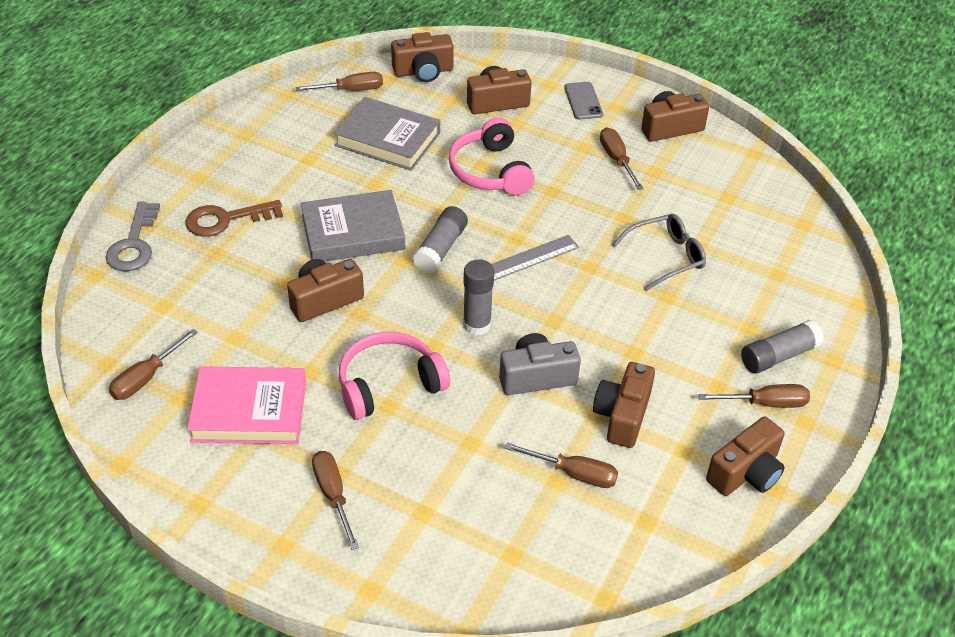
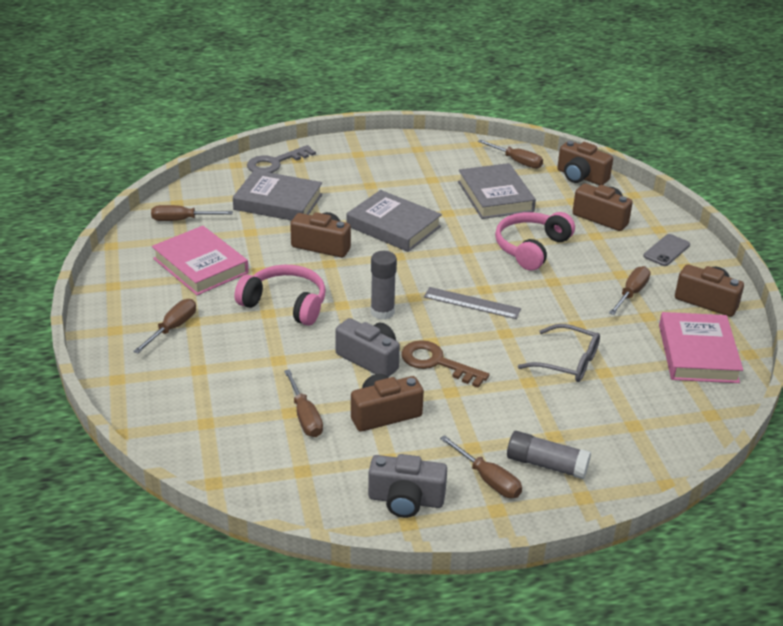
camera: 50 degrees right, 10 degrees down
(209, 285) = (278, 202): none -> grey book
(226, 219) = (338, 180): brown key -> brown key (437, 363)
(440, 249) = (429, 265): grey glue stick -> none
(727, 179) = (698, 353): none -> pink book
(746, 473) = (406, 500): brown camera -> grey camera

